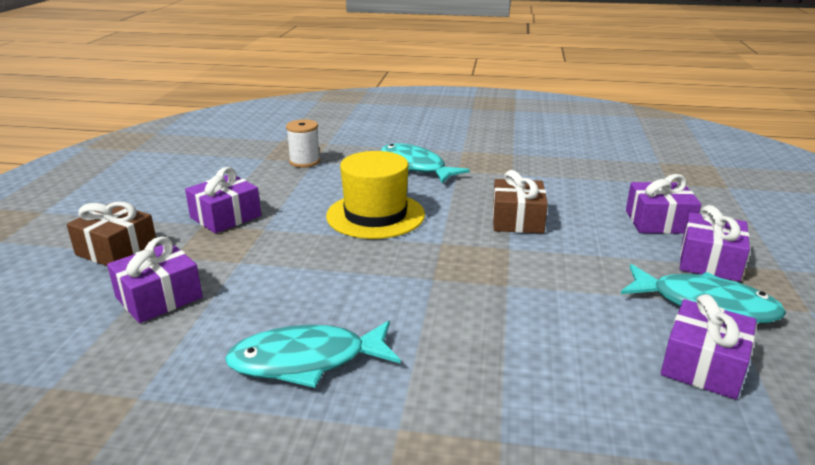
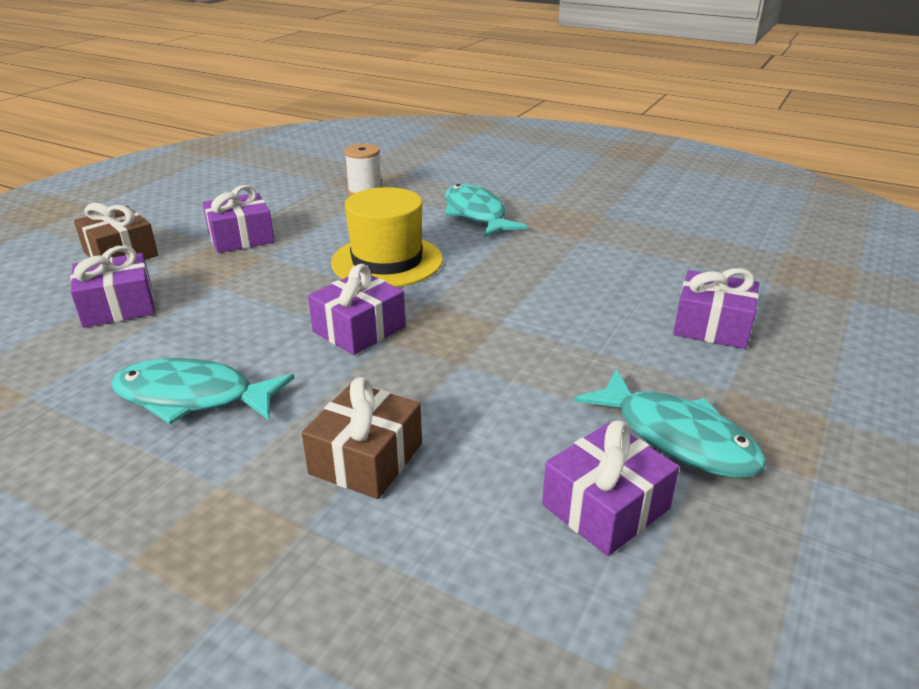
camera: 20 degrees right, 5 degrees up
(517, 220) = (537, 293): brown gift -> brown gift (366, 458)
(709, 261) = (733, 387): purple gift -> purple gift (359, 329)

